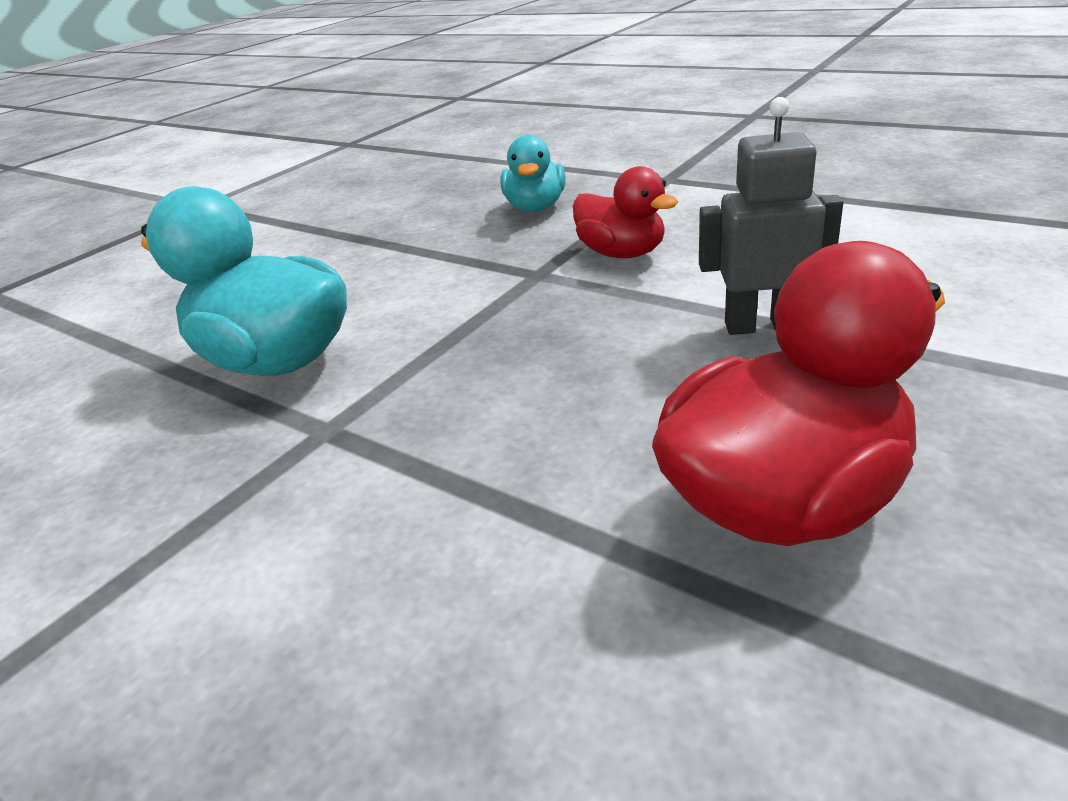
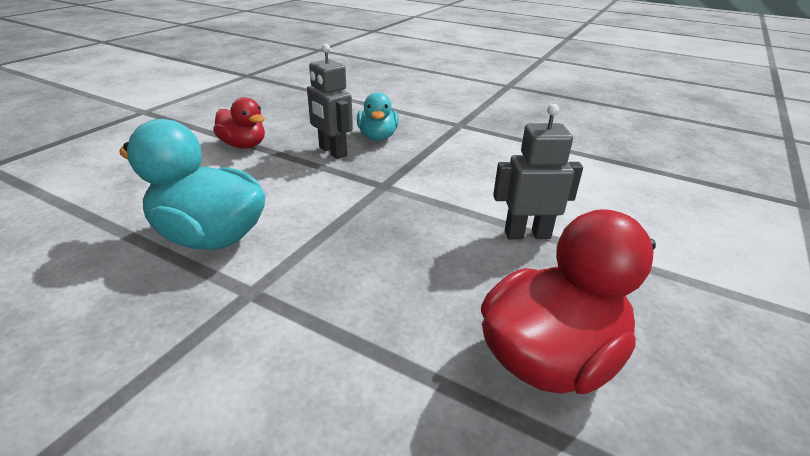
camera: 10 degrees left, 0 degrees up
(464, 234) = (332, 152): none -> grey robot
(622, 253) = (436, 175): red duck -> red duck (243, 145)

